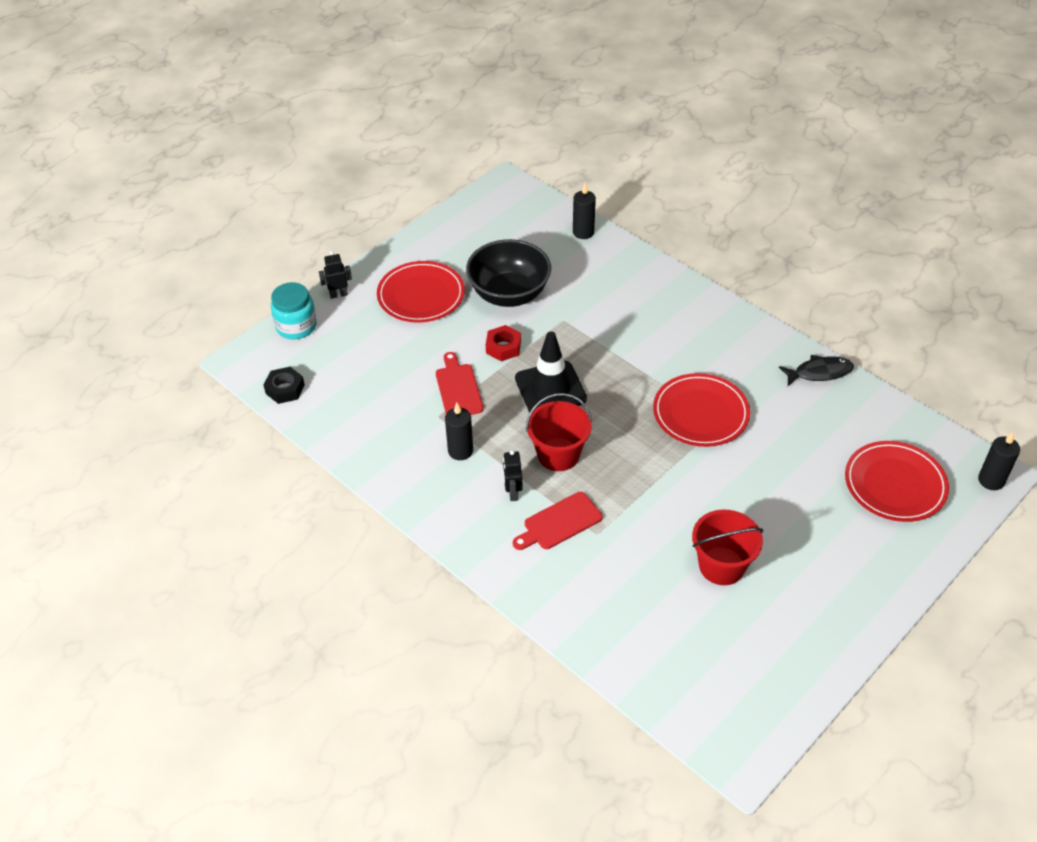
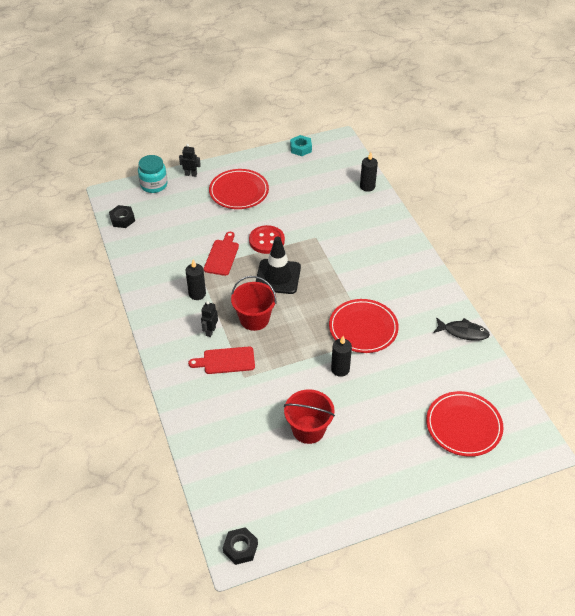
camera: 25 degrees right, 0 degrees up
(463, 211) = (301, 148): none -> turquoise nut
(503, 347) = (266, 241): red nut -> red button
(509, 294) = (293, 209): black bowl -> none
(742, 748) = (240, 548): none -> black nut
(991, 480) = (536, 451): black candle -> black candle (340, 369)

